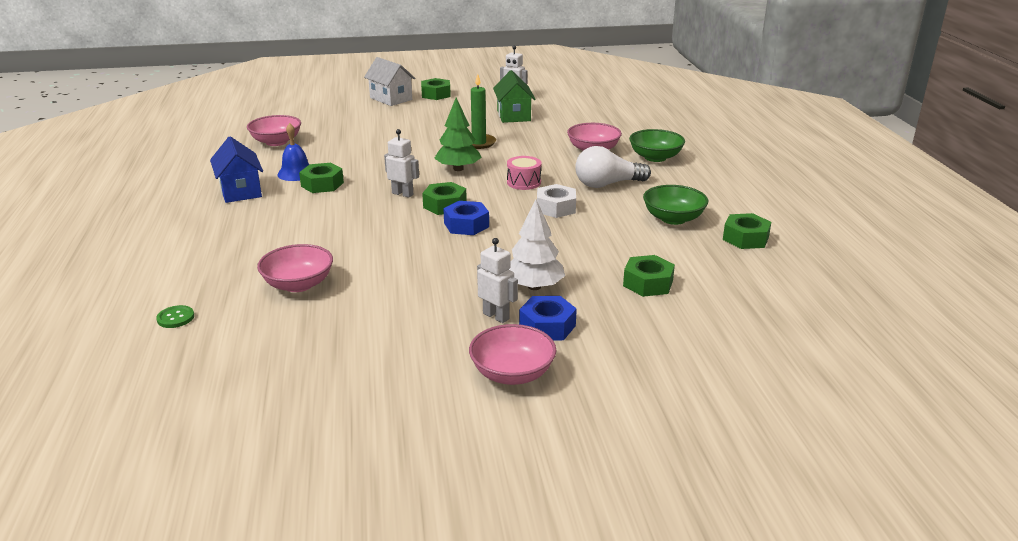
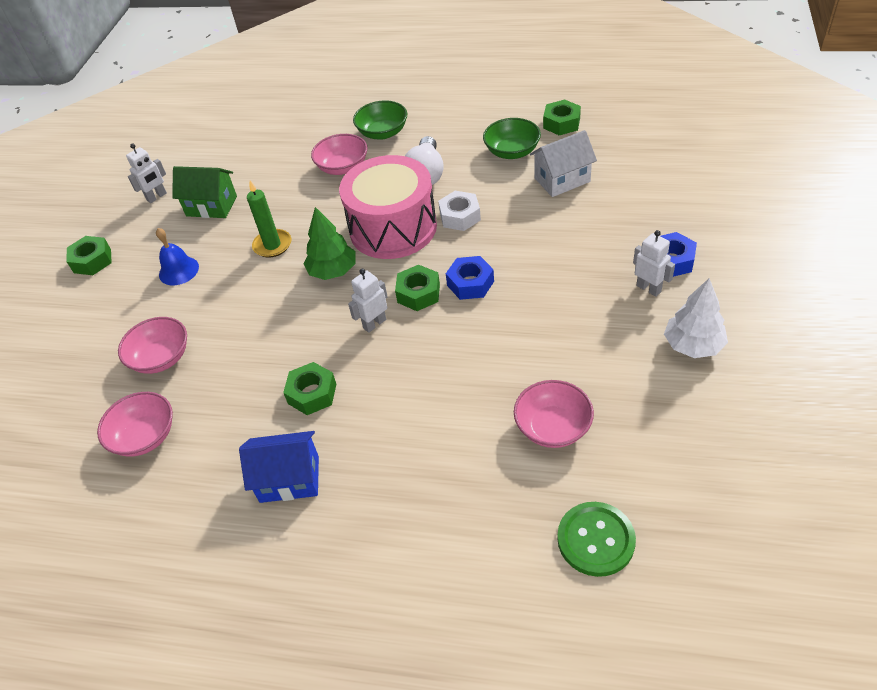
camera: 65 degrees left, 20 degrees up
(175, 318) = (595, 540): green button -> green button, size x1.96
(296, 173) = (264, 418): blue bell -> blue bell (178, 270)
(391, 99) = (73, 305): white house -> white house (562, 180)
(496, 316) = (649, 288): white robot -> white robot turned 75 degrees clockwise
(512, 373) = (737, 292): pink bowl -> pink bowl (161, 358)
(523, 182) = (393, 228): pink drum -> pink drum, size x2.45
(534, 286) = (605, 257): white tree -> white tree (693, 345)
(648, 283) = (618, 191): green nut -> none

